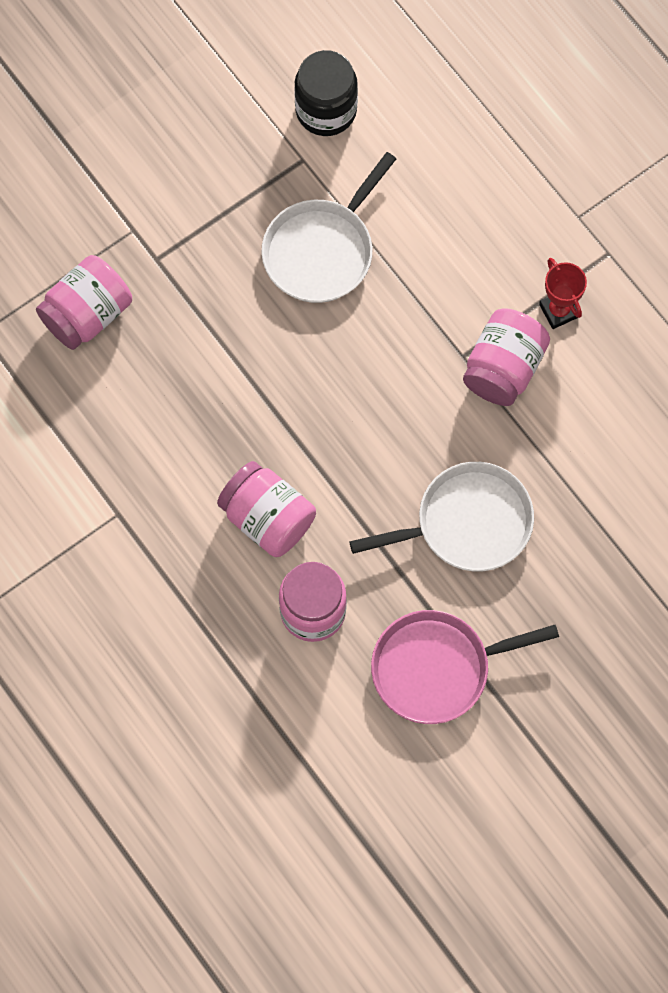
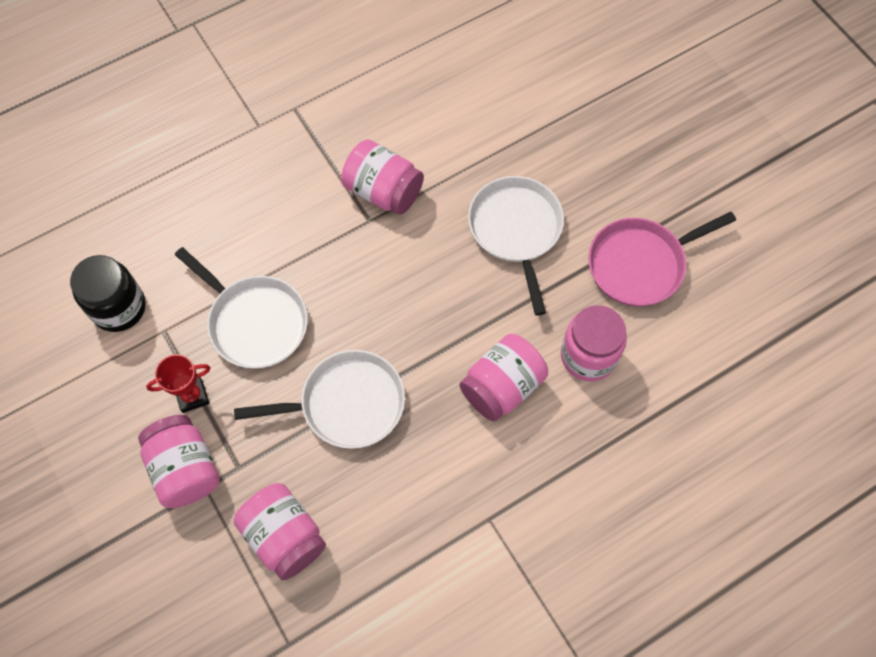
camera: 85 degrees left, 5 degrees down
(151, 208) = (185, 469): none -> pink jar
(234, 358) = (347, 404): none -> white pan
(436, 668) = (640, 264): pink pan -> pink pan turned 75 degrees clockwise
(559, 310) = (338, 147): red trophy -> red trophy (192, 396)

